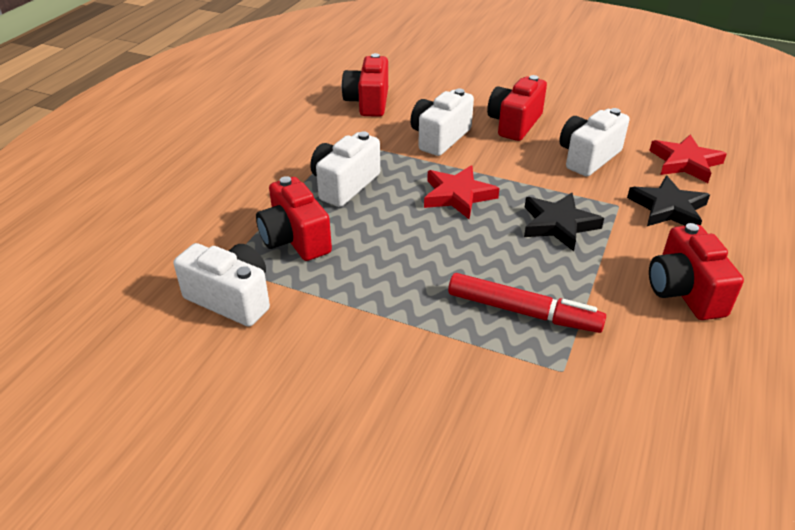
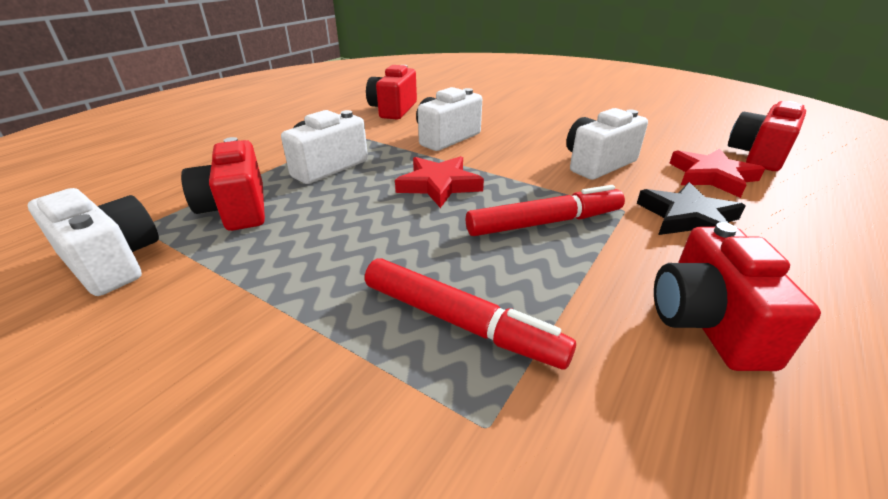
camera: 10 degrees right, 5 degrees down
(514, 124) = (526, 133): red camera -> red camera (758, 155)
(558, 225) = (545, 223): black star -> red marker

